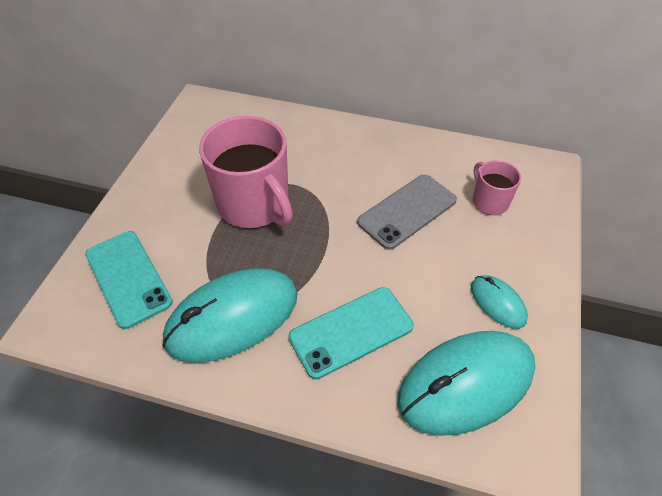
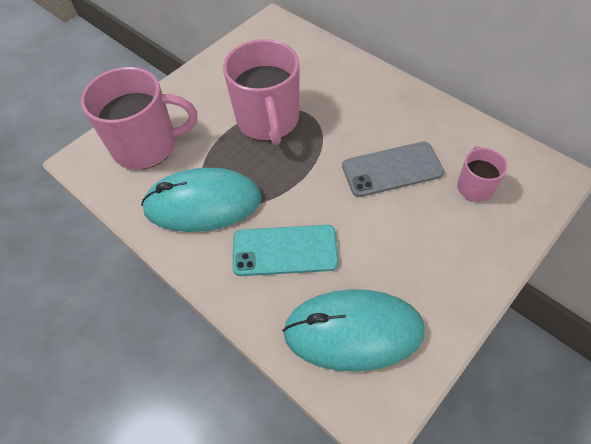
camera: 30 degrees right, 5 degrees up
(128, 278) = (147, 146): turquoise phone -> pink mug
(498, 303) = (424, 278): turquoise mouse -> none

